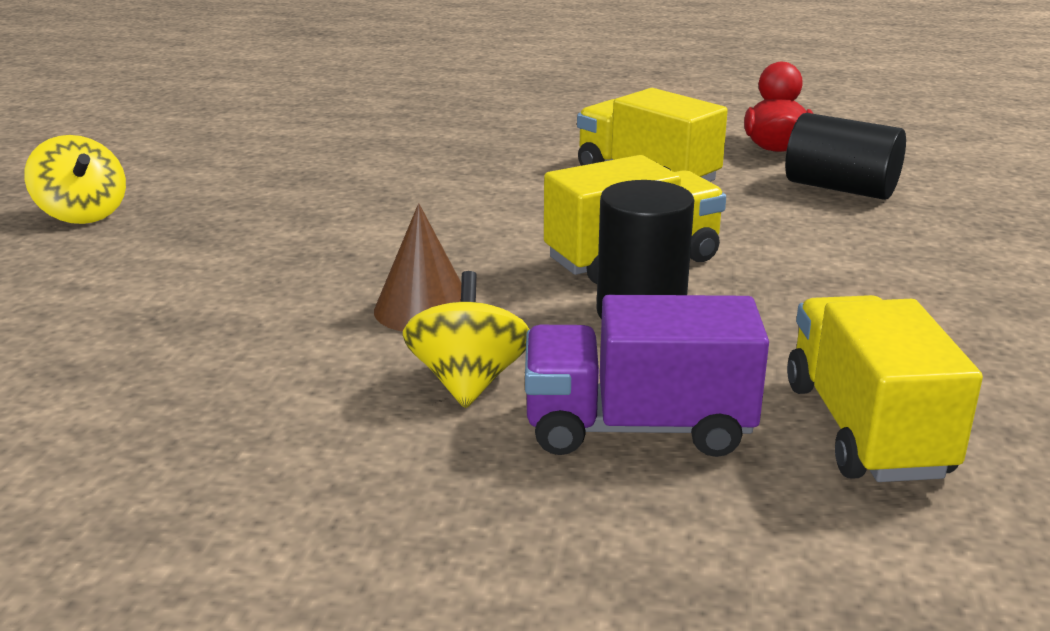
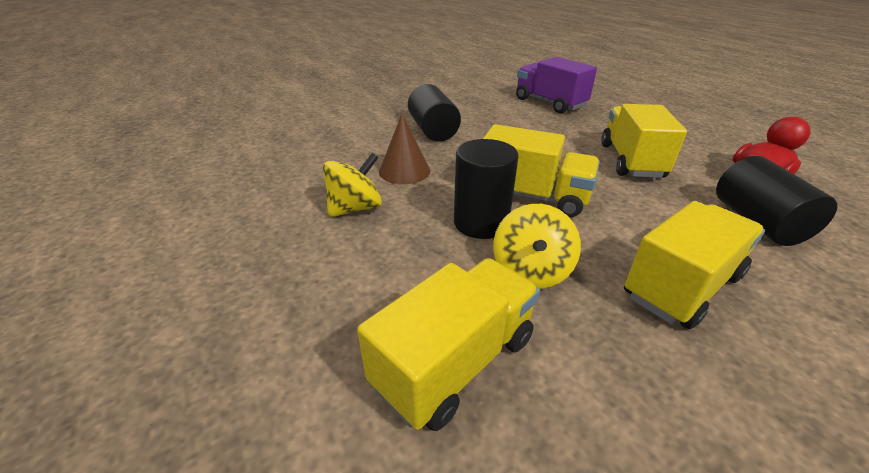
camera: 50 degrees right, 10 degrees up
(82, 214) = (384, 89): yellow spinning top -> yellow spinning top (531, 271)
(337, 242) = (433, 130): none -> black cylinder
(637, 428) = (364, 271): purple truck -> purple truck (549, 103)
(885, 269) = (681, 286): none -> yellow truck

